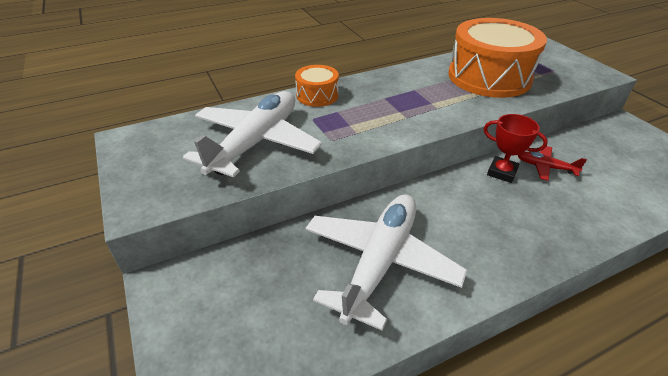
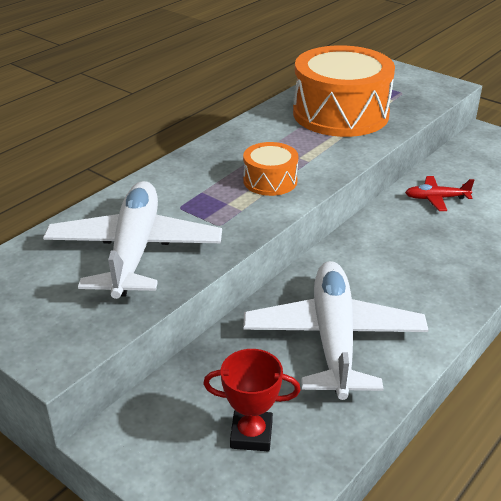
camera: 25 degrees left, 5 degrees down
(317, 95) = (164, 179): orange drum -> orange drum (270, 181)
(502, 172) = (398, 215): red trophy -> red trophy (251, 434)

